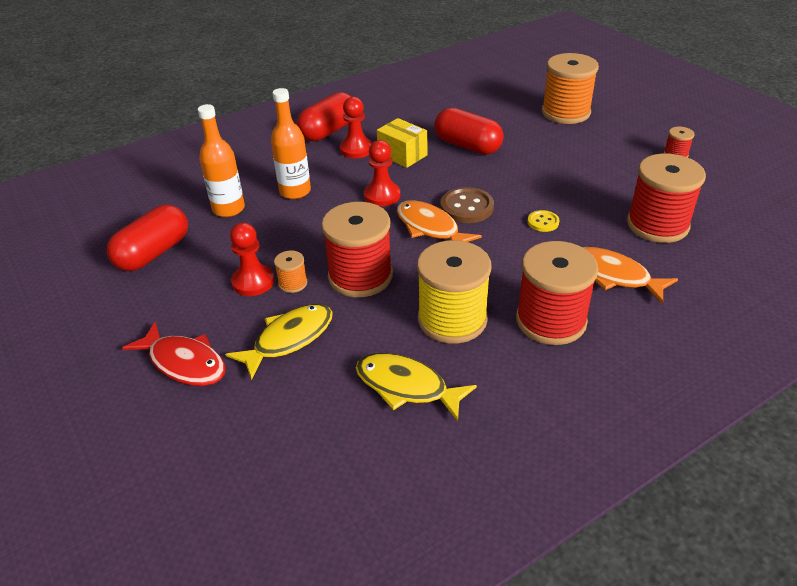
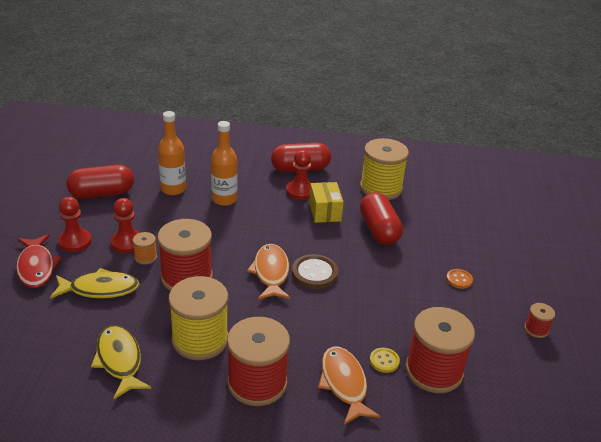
camera: 35 degrees right, 5 degrees down
(382, 195) = (272, 233): red pawn -> red pawn (75, 242)
(421, 113) = (381, 188): none -> yellow spool
(543, 222) = (351, 315): yellow button -> yellow button (384, 361)
(565, 112) = (493, 245): orange spool -> none
(578, 150) = (459, 279): none -> orange button

